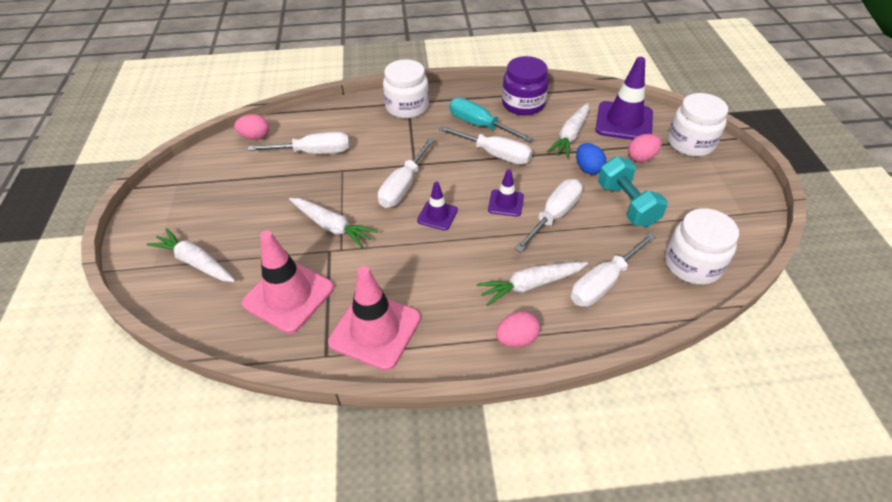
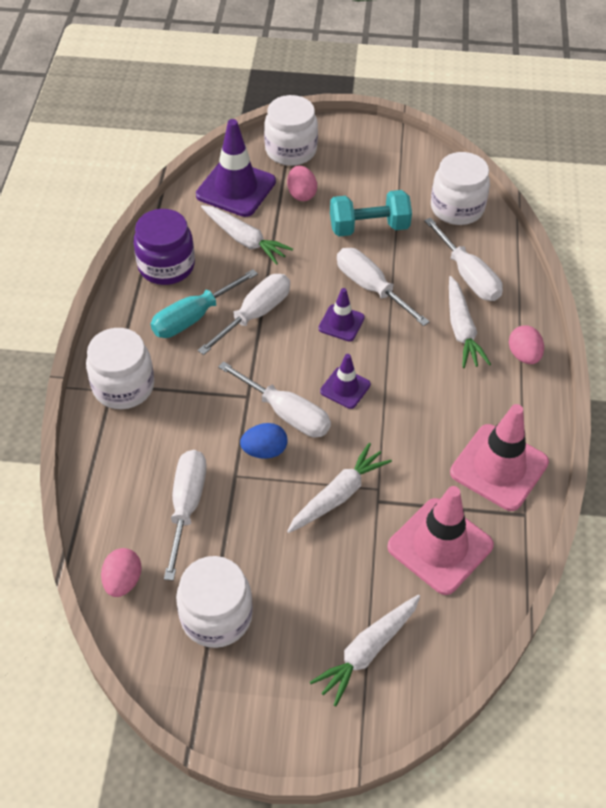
camera: 80 degrees left, 5 degrees up
(229, 181) = (216, 616): none -> white jar
(588, 168) = (306, 241): blue egg -> blue egg (264, 451)

